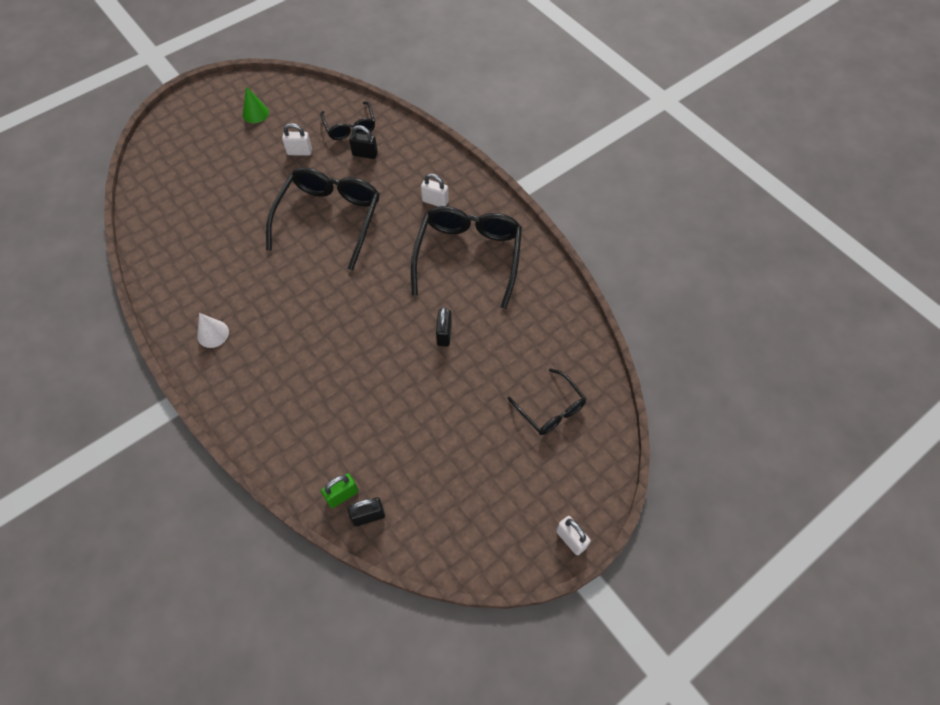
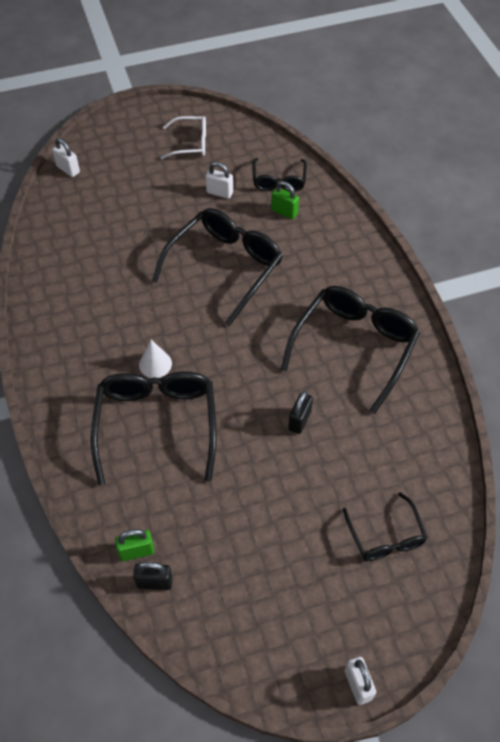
camera: 20 degrees right, 5 degrees down
(213, 334) = (71, 348): white cone -> white cone (155, 364)
(255, 113) = (190, 143): green cone -> white glasses
(319, 378) = (156, 424): none -> black glasses
(365, 154) = (284, 212): black padlock -> green padlock
(435, 201) = (339, 280): white padlock -> white padlock (68, 169)

